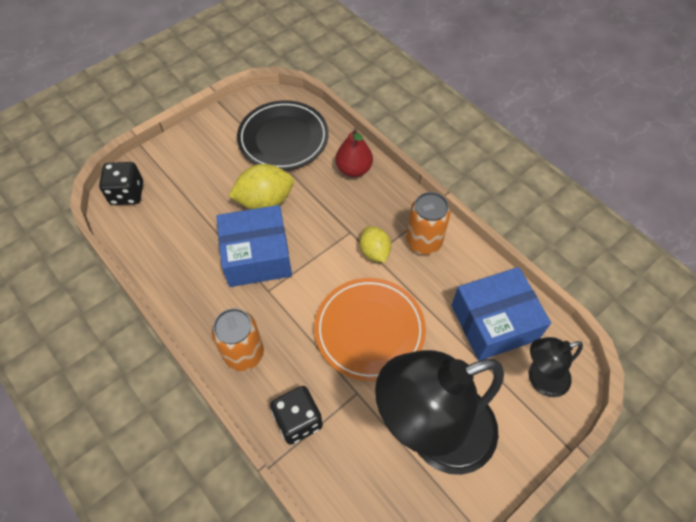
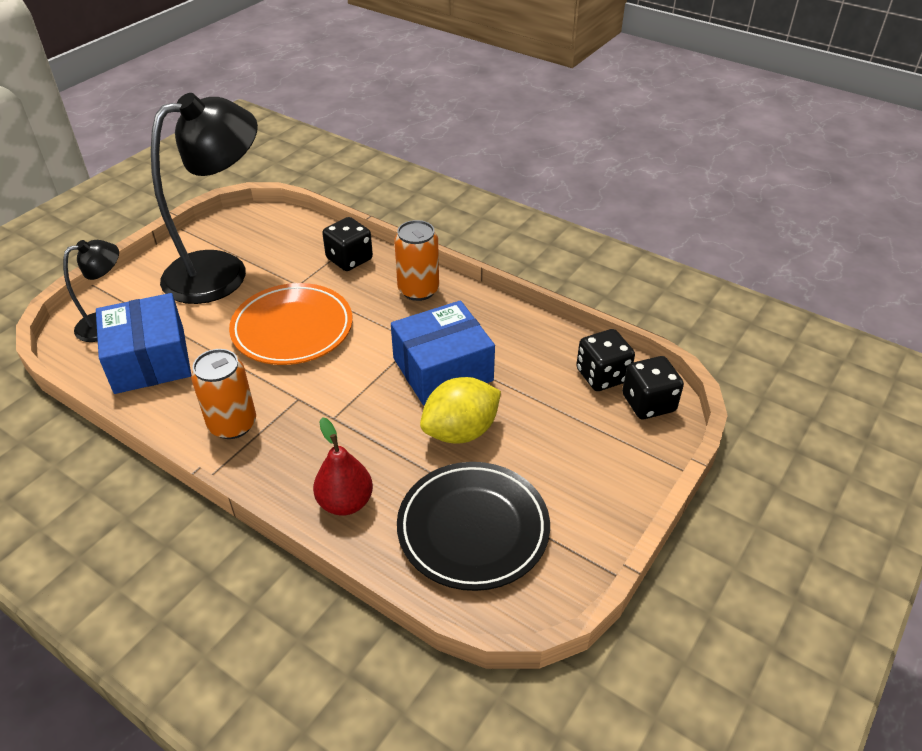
camera: 165 degrees right, 15 degrees down
(143, 223) = (602, 376): none -> black dice
(374, 252) = (297, 401): yellow lemon -> none
(494, 322) = (150, 360): blue box -> blue box turned 75 degrees counterclockwise

